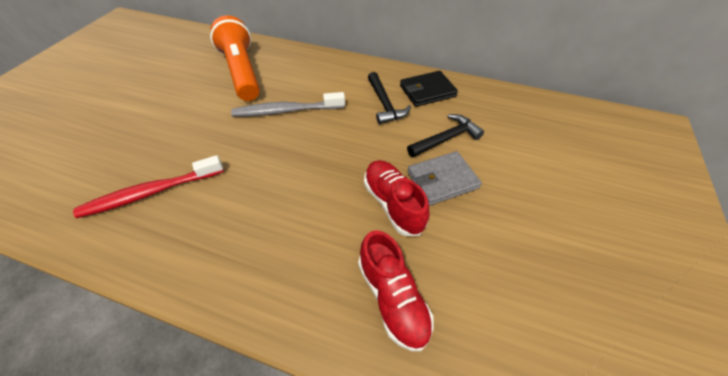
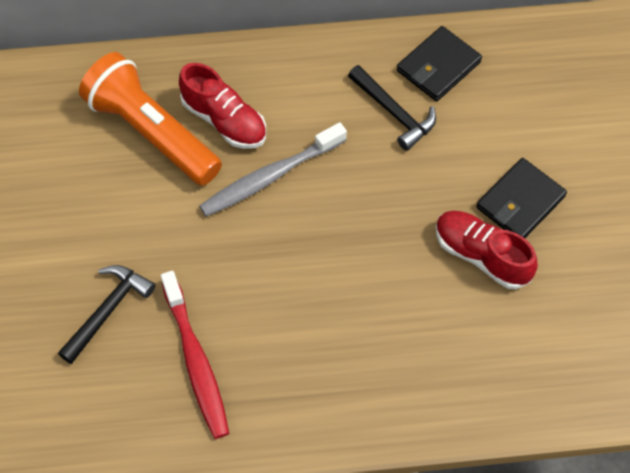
camera: 25 degrees left, 10 degrees up
(152, 192) = (196, 361): red toothbrush -> red toothbrush turned 60 degrees counterclockwise
(392, 297) = (533, 356): red shoe -> red shoe (224, 120)
(442, 180) = (520, 202): grey wallet -> black wallet
(446, 138) = (498, 139): black hammer -> black hammer (108, 310)

